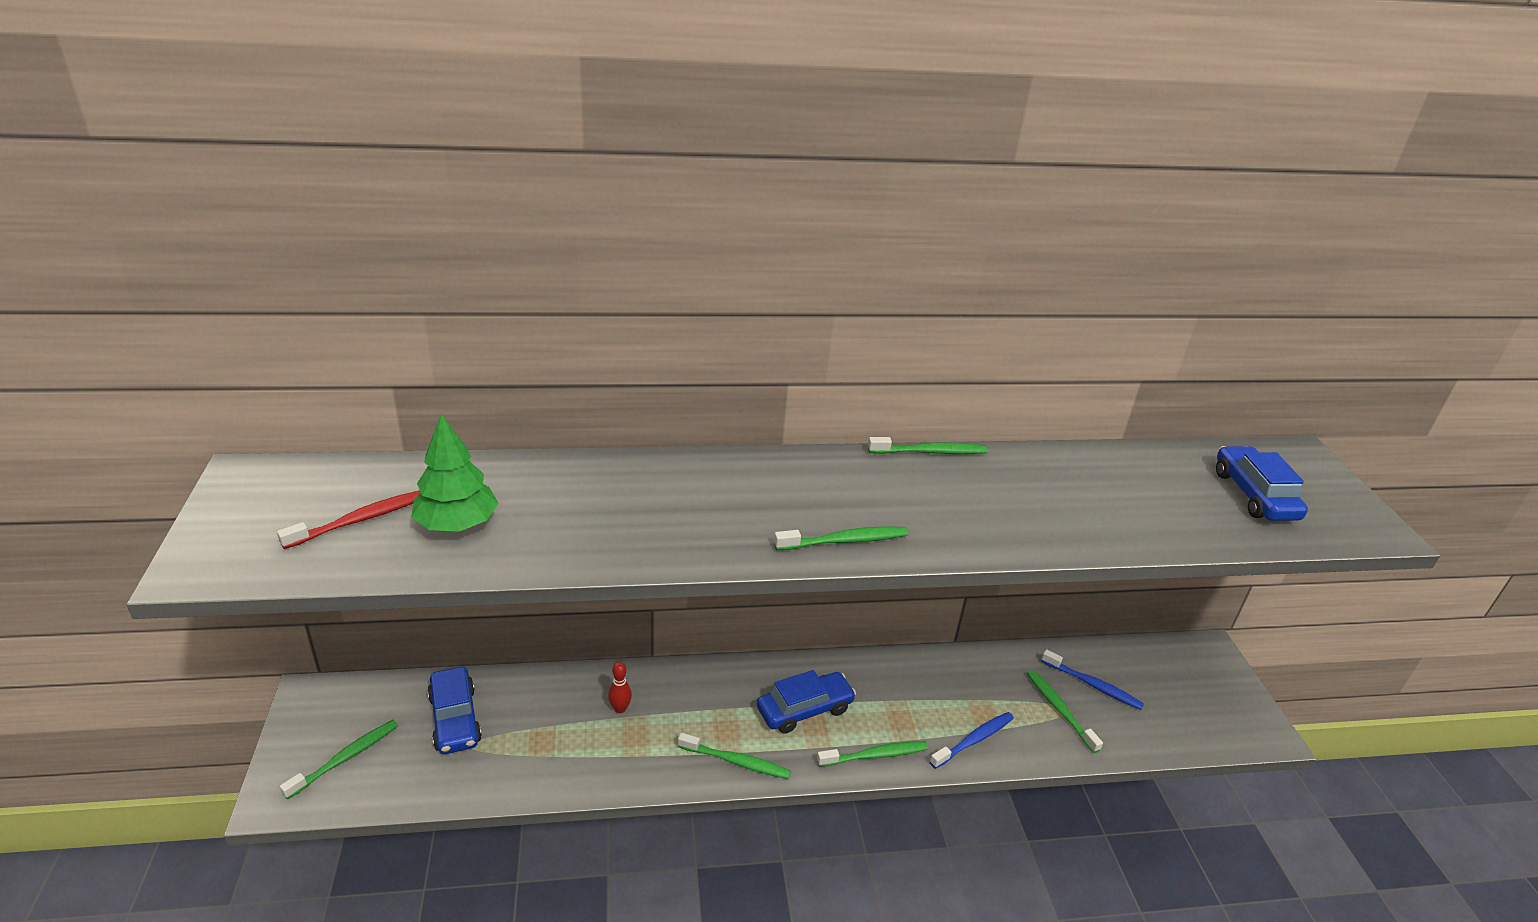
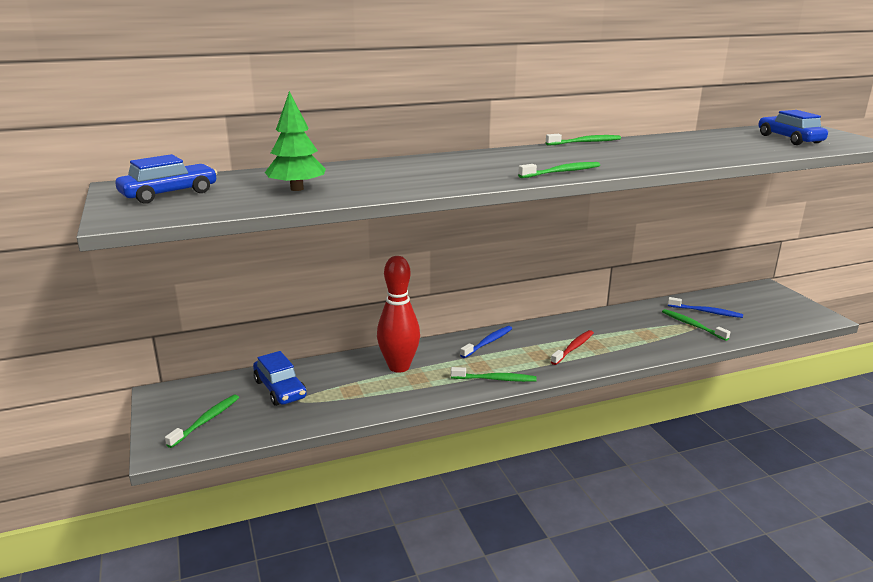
camera: 10 degrees left, 10 degrees down
(360, 520) = (225, 193): red toothbrush -> red toothbrush (573, 348)
(620, 708) = (399, 367): red bowling pin -> red bowling pin, size x2.49
(804, 709) = (527, 349): blue car -> blue car (169, 194)
(875, 755) = (587, 362): green toothbrush -> none
(974, 740) = (647, 346): blue toothbrush -> blue toothbrush (488, 342)

